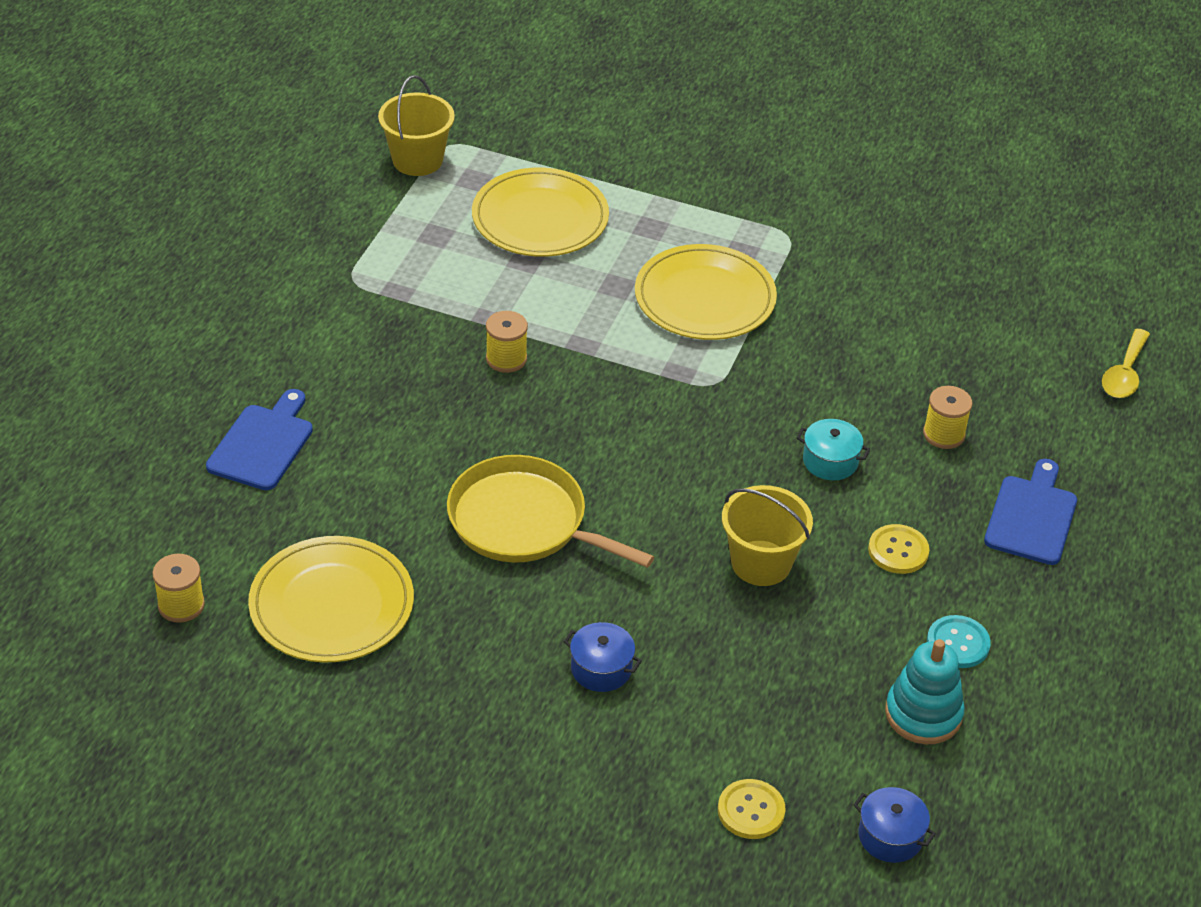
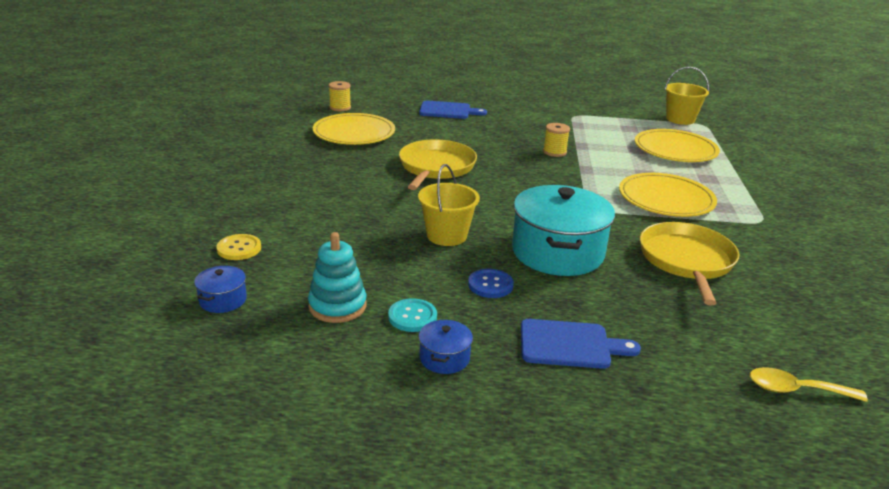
camera: 75 degrees right, 15 degrees down
(601, 669) = (337, 196): blue pot -> blue pot (444, 358)
(830, 461) = (557, 252): turquoise pot -> turquoise pot, size x2.30
(874, 348) = (687, 261): none -> yellow pan
(898, 551) = (490, 285): yellow button -> blue button
(943, 434) = (625, 296): yellow spool -> none

